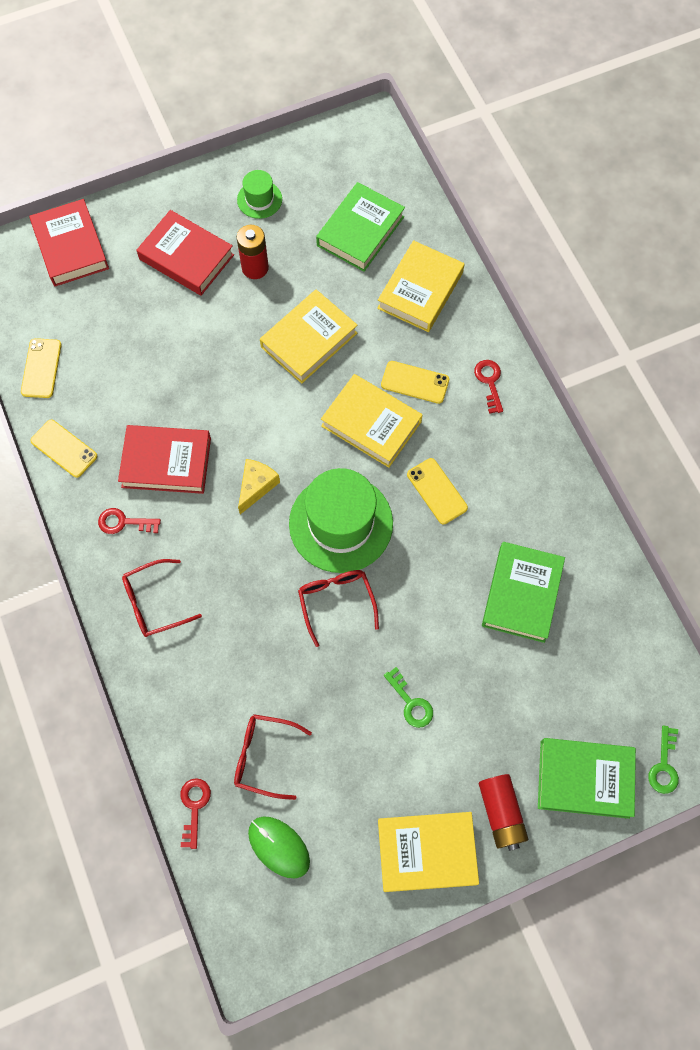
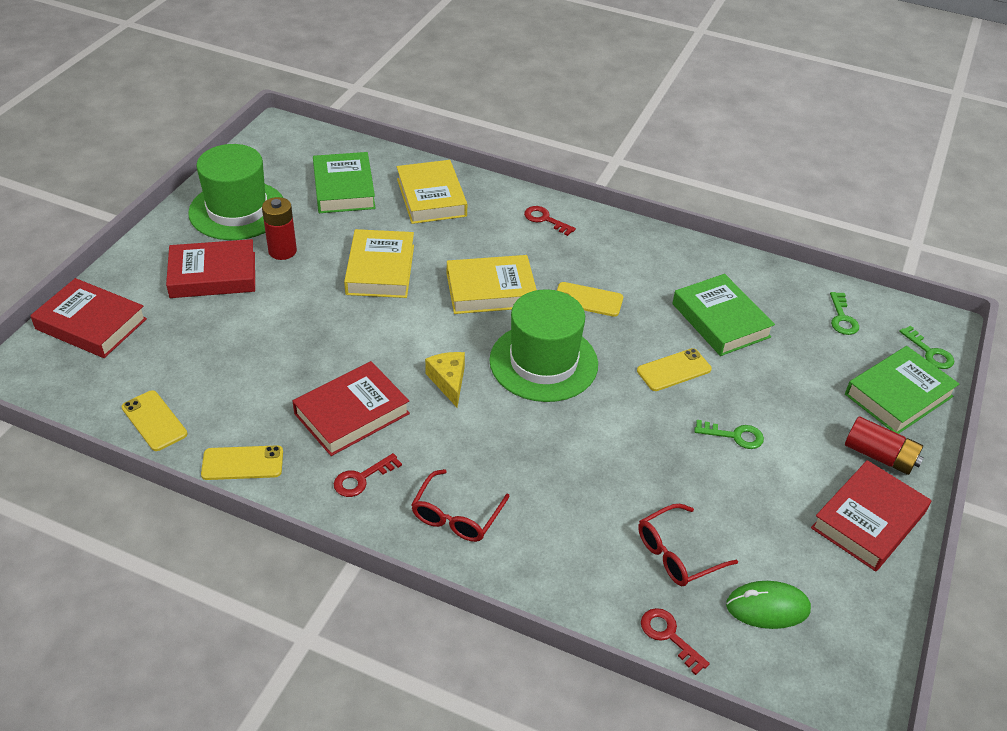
camera: 45 degrees left, 25 degrees down
(259, 199) = (237, 210): green hat -> green hat, size x2.06
(336, 602) = (602, 412): red glasses -> none
(415, 382) = (493, 249): yellow phone -> yellow phone (674, 370)
(427, 852) = (868, 520): yellow book -> red book
(629, 673) = (842, 318): none -> green key

